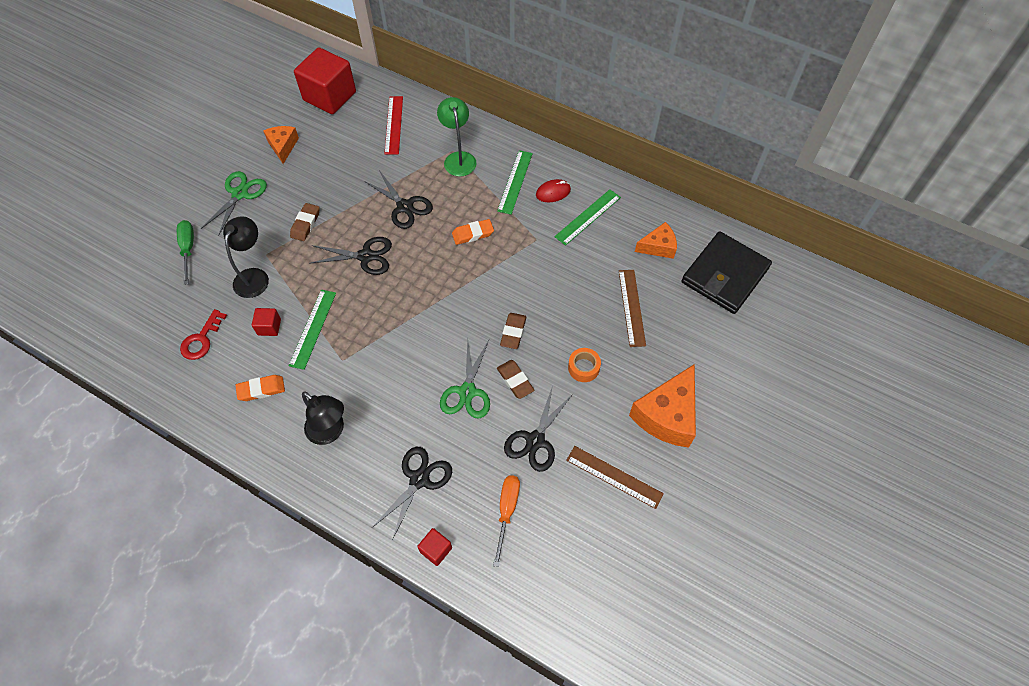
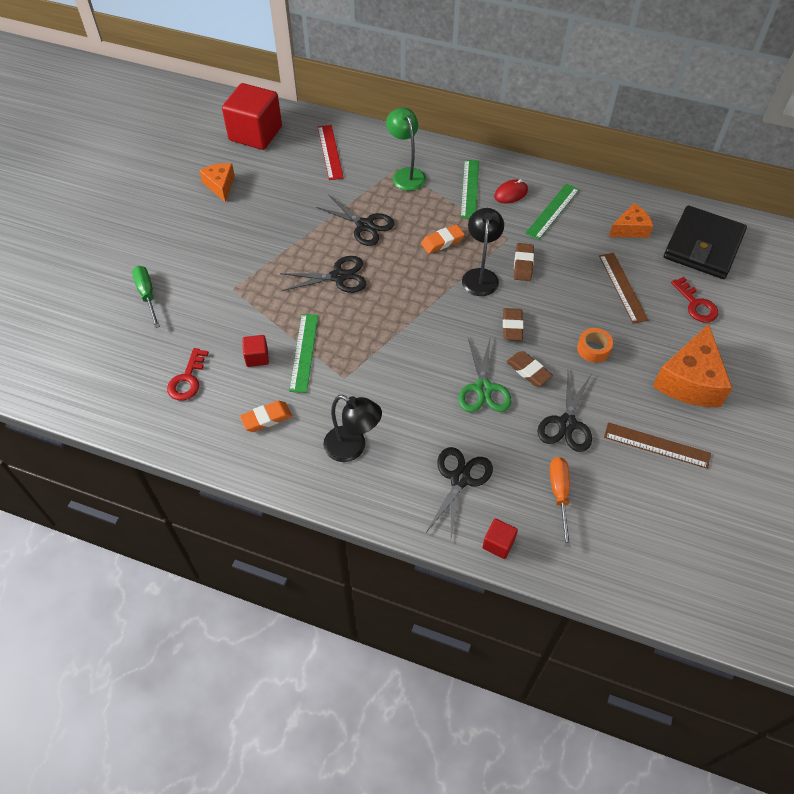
camera: 10 degrees left, 5 degrees down
(240, 194) = (188, 235): green scissors -> none
(254, 276) = (226, 311): black lamp -> black lamp (480, 276)
(305, 224) = (266, 255): brown eraser -> brown eraser (523, 264)
(698, 336) = (696, 304): none -> red key

